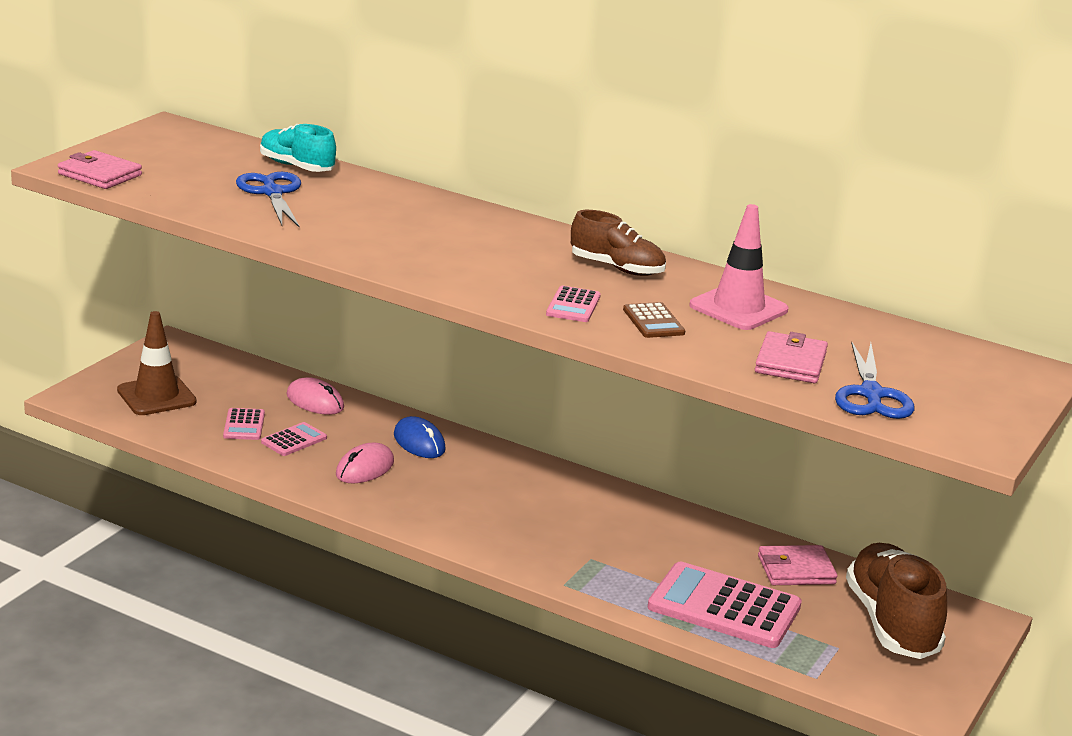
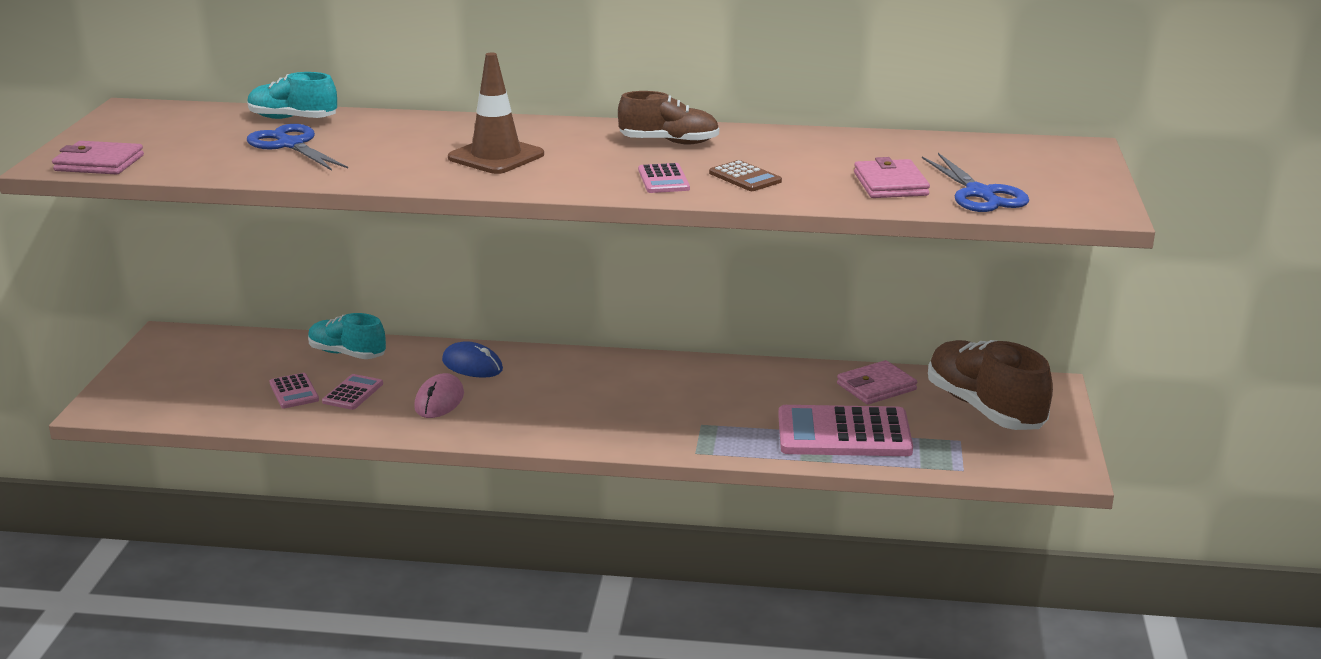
camera: 20 degrees left, 0 degrees up
(156, 396) = (186, 387): brown traffic cone -> brown traffic cone (496, 156)
(315, 401) = (347, 354): pink mouse -> turquoise shoe
(738, 308) = (803, 151): pink traffic cone -> none

